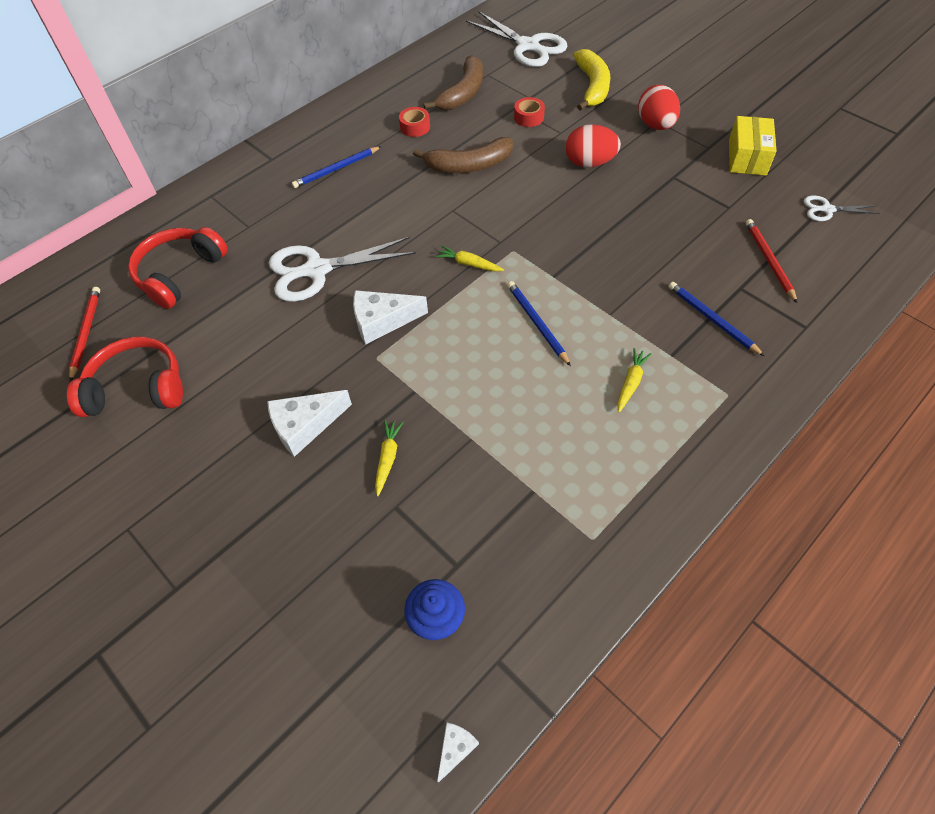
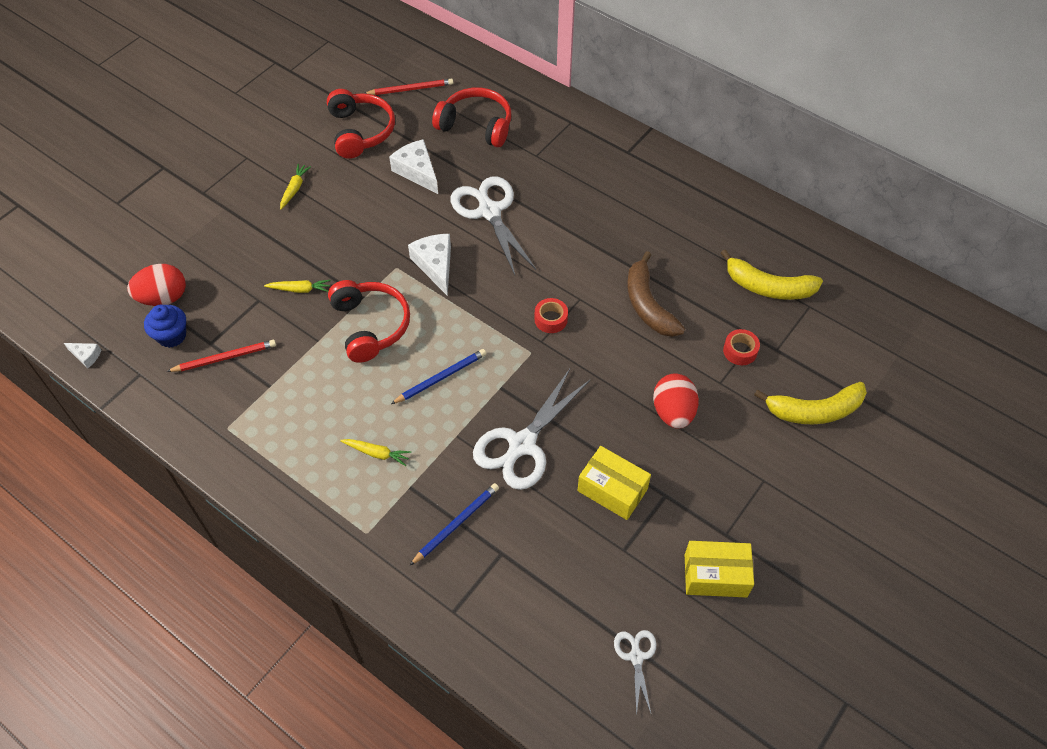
camera: 80 degrees right, 0 degrees up
(305, 425) = (329, 234): white cheese -> white cheese (417, 171)
(336, 169) = (622, 201): blue pencil -> none
(415, 127) = (699, 253): red tape -> red tape (551, 319)
(457, 385) = (370, 326): none -> red headphones
(463, 93) = (768, 287): brown banana -> yellow banana
(468, 264) = (509, 319): yellow carrot -> yellow carrot (294, 189)
(528, 46) = (879, 340): white scissors -> white scissors (522, 444)
(655, 125) = (755, 478): red egg -> red egg (163, 298)
(670, 208) = (612, 490): none -> yellow box
(769, 261) = (543, 584): red pencil -> red pencil (225, 358)

